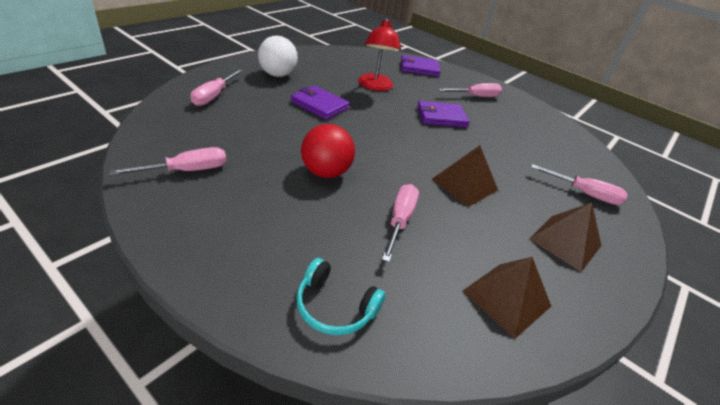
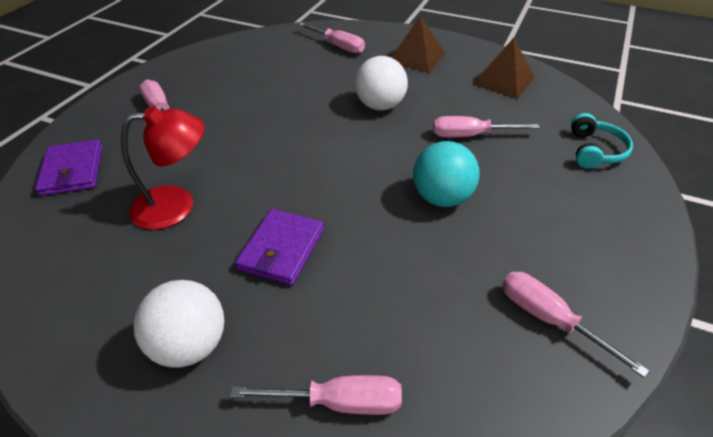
camera: 100 degrees left, 5 degrees up
(325, 172) = (442, 198): red ball -> turquoise ball
(441, 117) = (242, 132): purple wallet -> none
(464, 184) = (380, 106): brown pyramid -> white ball
(584, 193) = (338, 46): pink screwdriver -> pink screwdriver turned 120 degrees clockwise

